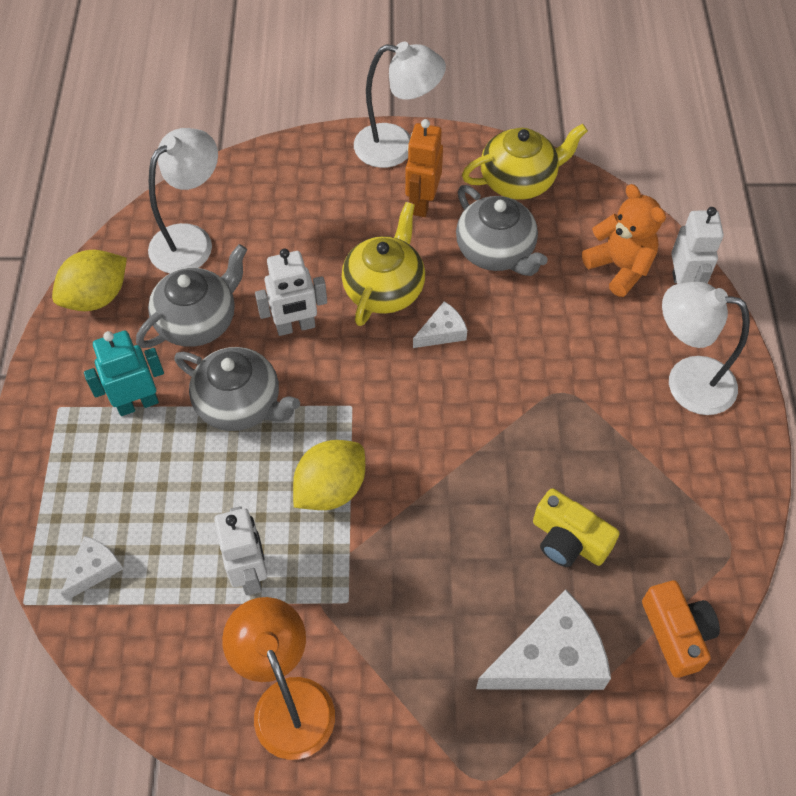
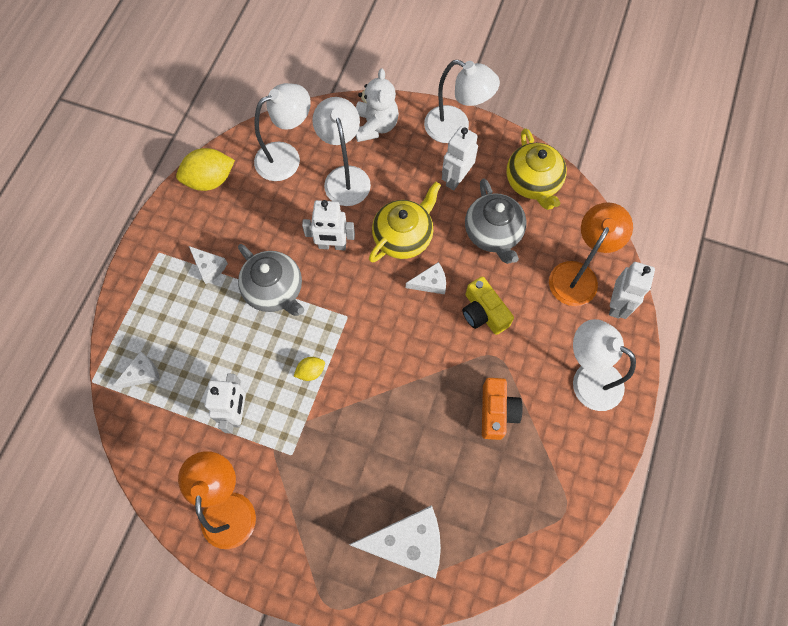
camera: 20 degrees right, 10 degrees up
(137, 403) = (209, 267): turquoise robot -> white cheese
(198, 321) = (269, 220): grey teapot -> none
(278, 241) = (345, 177): none -> white lamp
(294, 172) = (375, 126): none -> white teddy bear
(331, 488) = (311, 371): yellow lemon -> yellow lemon, size x0.52
(422, 203) = (456, 178): orange robot -> white robot
(519, 181) = (533, 183): yellow teapot -> yellow teapot turned 75 degrees clockwise
(568, 540) = (454, 465): yellow camera -> yellow camera (483, 312)
(620, 267) = (577, 274): orange teddy bear -> orange lamp
(676, 633) = (500, 558): orange camera -> orange camera (497, 412)

